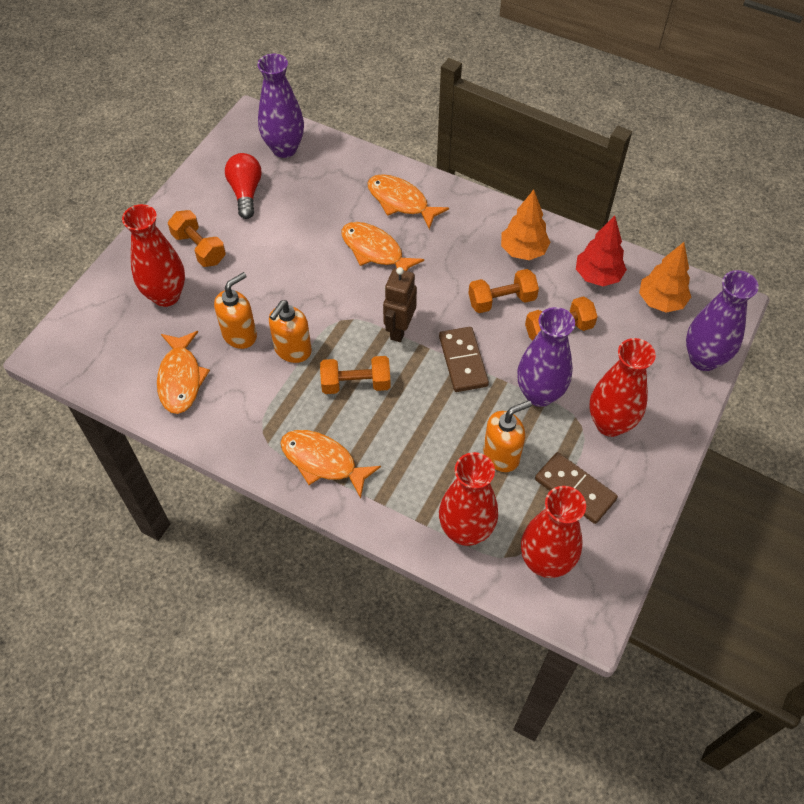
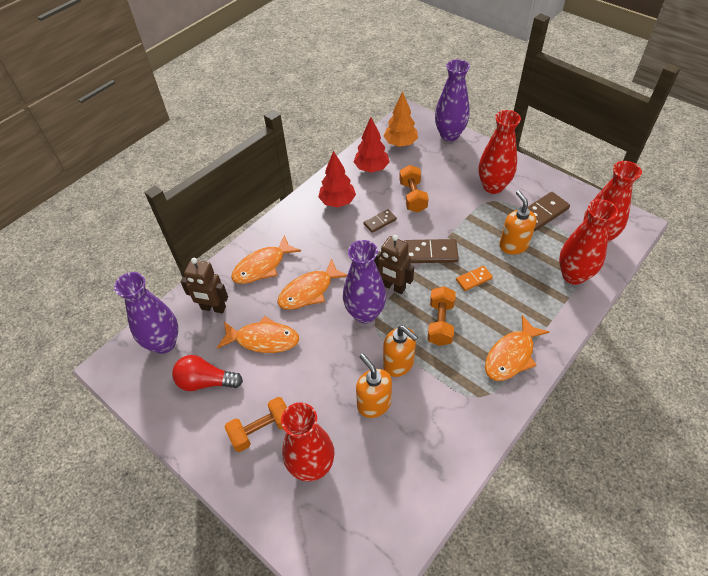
camera: 75 degrees left, 5 degrees down
(181, 379) = (414, 459): orange fish -> orange fish (263, 339)
(334, 175) = (213, 308): none -> brown robot
(431, 413) = (474, 279): none -> orange domino
(501, 300) = (380, 222): orange dumbbell -> brown domino
(523, 251) = (337, 202): orange tree -> red tree
(539, 394) = (465, 216): purple vase -> purple vase (365, 313)

